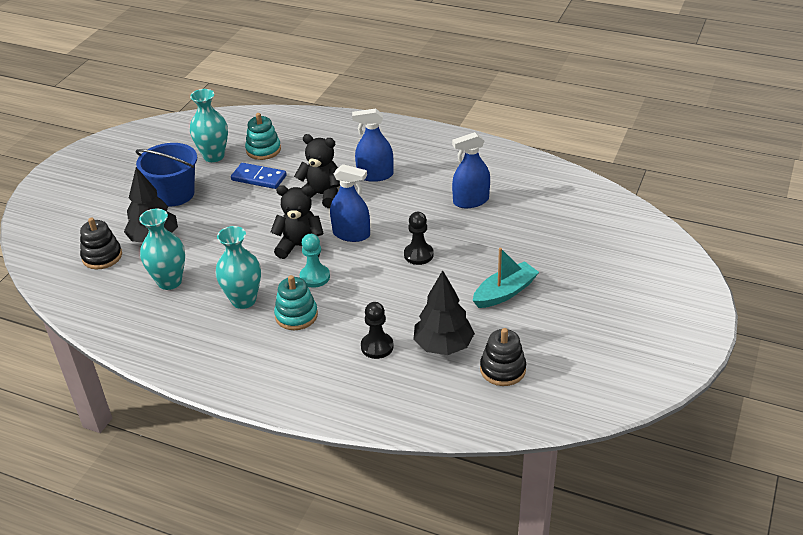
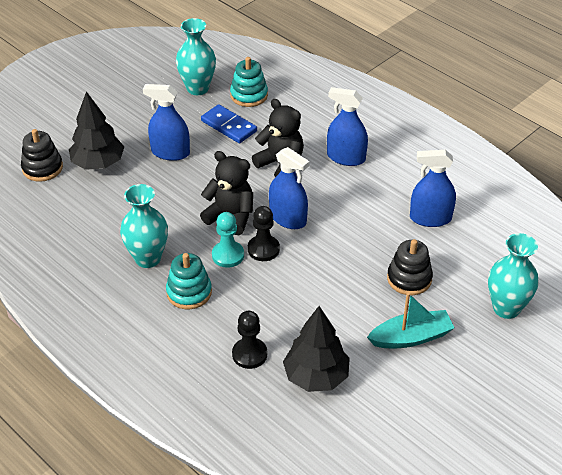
camera: 20 degrees right, 5 degrees up
(169, 281) = (90, 215): turquoise vase -> turquoise vase (506, 308)
(174, 194) = (140, 120): blue bucket -> none
(217, 212) = (170, 152): none -> blue spray bottle
(418, 255) = (344, 264): black pawn -> black pawn (263, 249)
(502, 369) = (363, 425): black stacking toy -> black stacking toy (409, 279)

